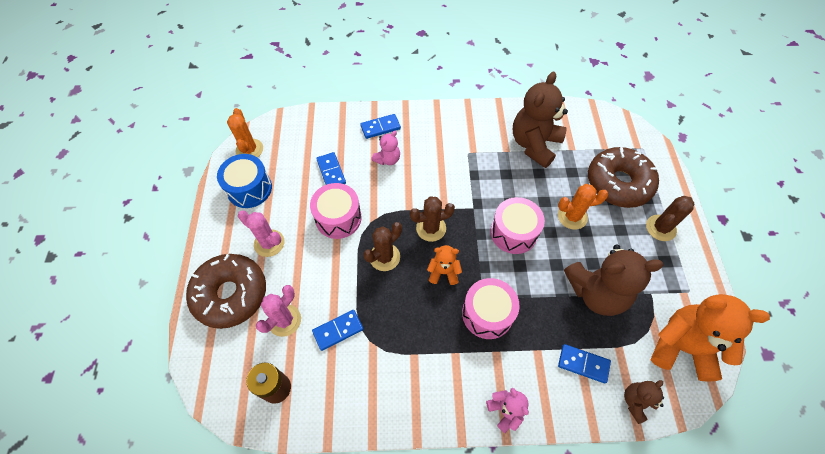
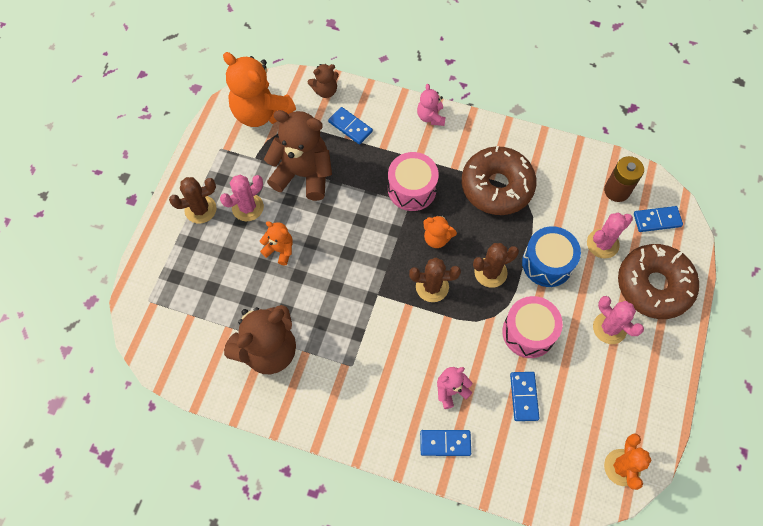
camera: 160 degrees left, 5 degrees up
(249, 189) = (626, 406): blue drum -> blue drum (547, 263)
(338, 330) = (553, 219): blue domino -> blue domino (657, 220)
(513, 232) = (349, 254): pink drum -> none
(572, 216) = (280, 250): orange cactus -> orange teddy bear
(618, 183) = (207, 269): brown donut -> brown donut (497, 186)
(623, 243) = (247, 207): none -> pink cactus

